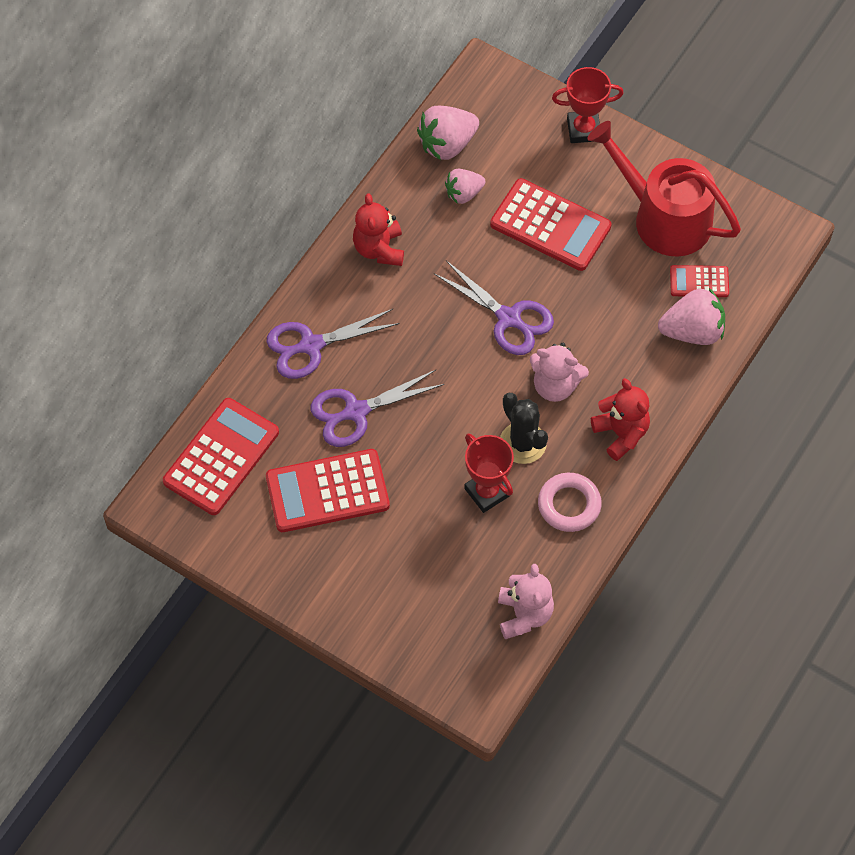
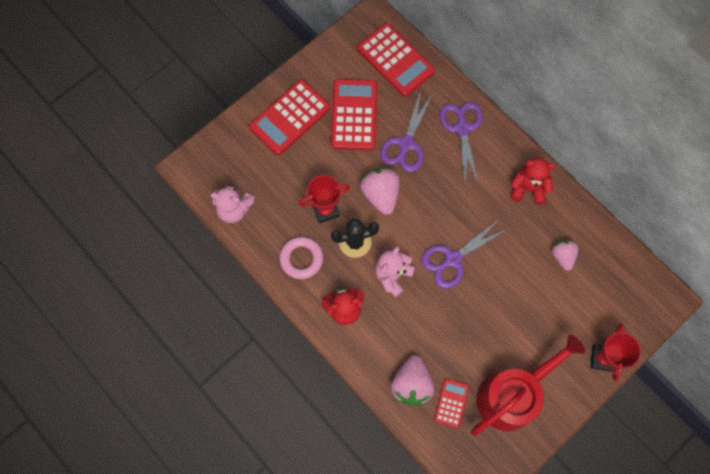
camera: 105 degrees right, 10 degrees up
(356, 412) = (406, 144): purple scissors -> purple scissors turned 150 degrees counterclockwise
(447, 144) = (607, 256): pink strawberry -> pink strawberry (380, 195)
(550, 225) = (522, 309): red calculator -> red calculator (290, 117)

